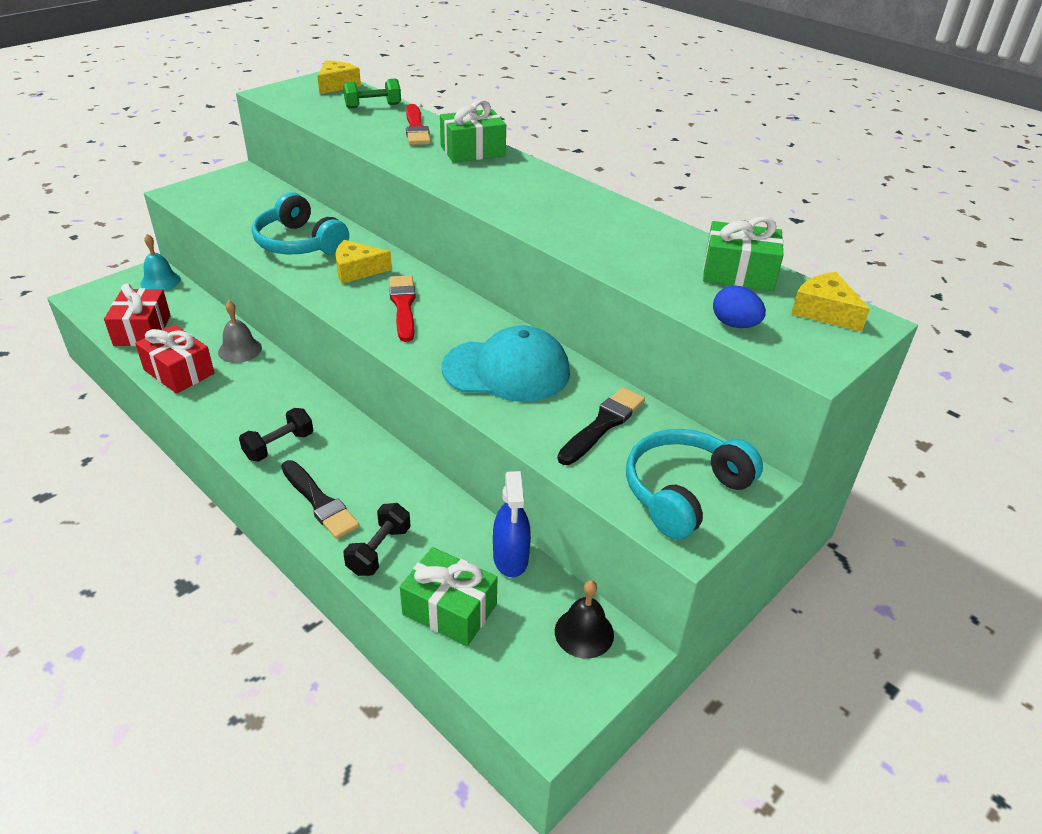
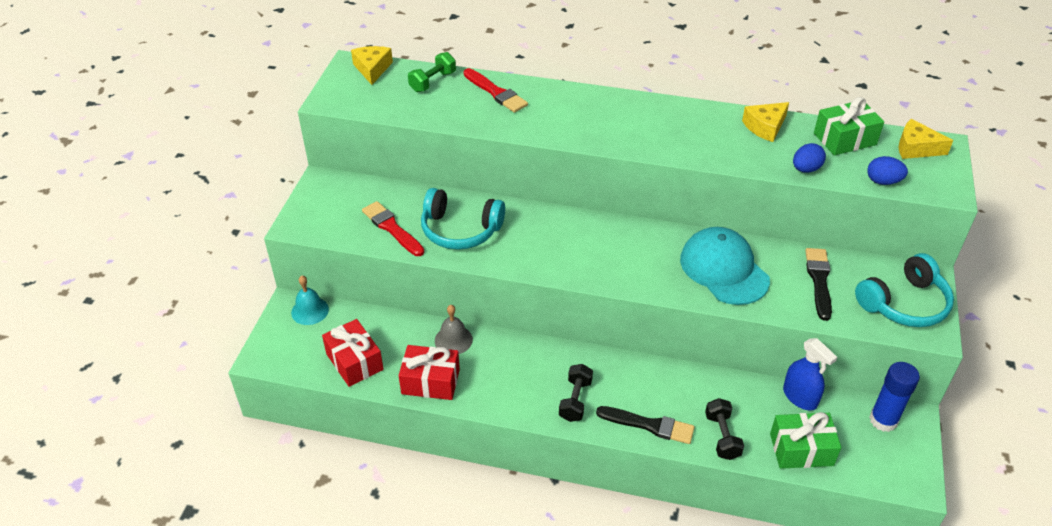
camera: 30 degrees left, 5 degrees up
(357, 270) = (533, 234): yellow cheese -> yellow cheese (765, 127)
(403, 306) = (601, 250): red brush -> red brush (392, 228)
(472, 151) = (565, 99): green gift -> none
(506, 370) = (724, 269): turquoise cap -> turquoise cap turned 90 degrees counterclockwise
(584, 632) = (883, 420): black bell -> blue glue stick
(650, 281) = (806, 169): none -> blue egg
(683, 492) = (904, 304): turquoise headphones -> turquoise headphones turned 135 degrees counterclockwise

